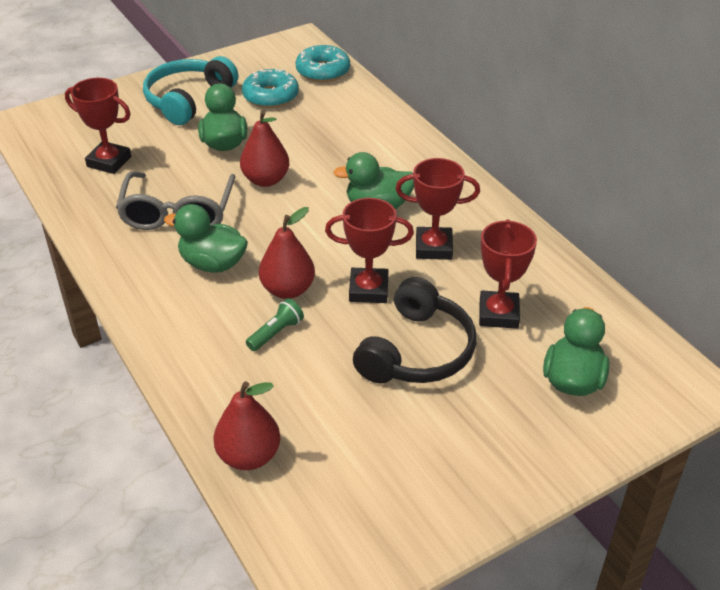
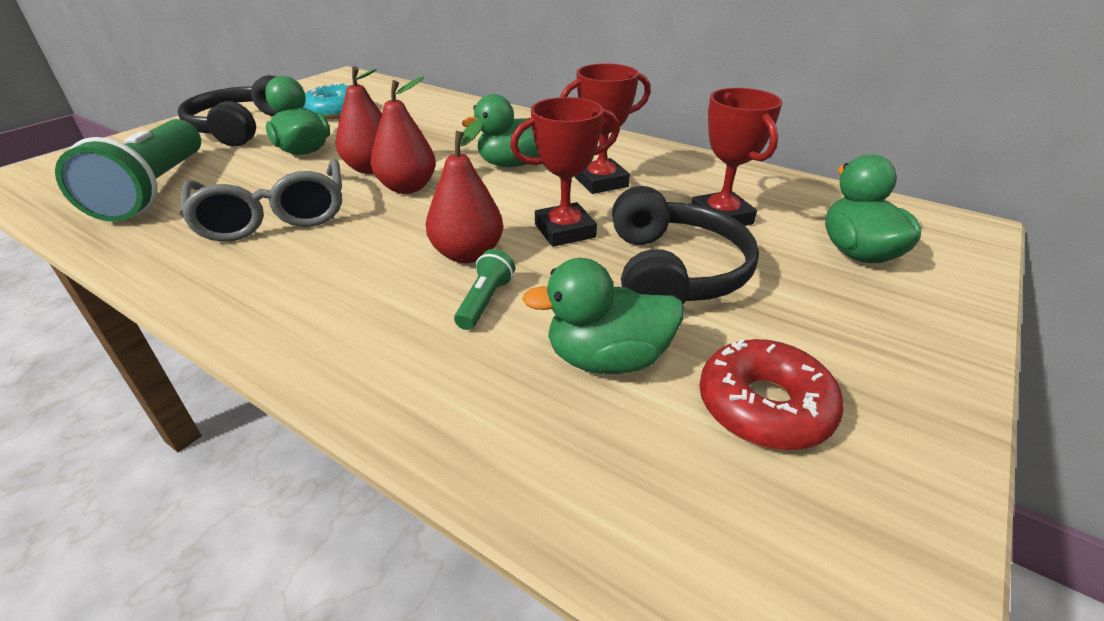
camera: 25 degrees left, 5 degrees down
(109, 162) = (154, 190): red trophy -> green flashlight
(188, 100) = (241, 127): turquoise headphones -> black headphones
(212, 264) = (349, 252): green duck -> green duck (607, 359)
(249, 456) = (562, 477): red pear -> red pear (407, 187)
(323, 71) = (380, 89): turquoise donut -> none
(388, 461) = (764, 406): none -> red donut

